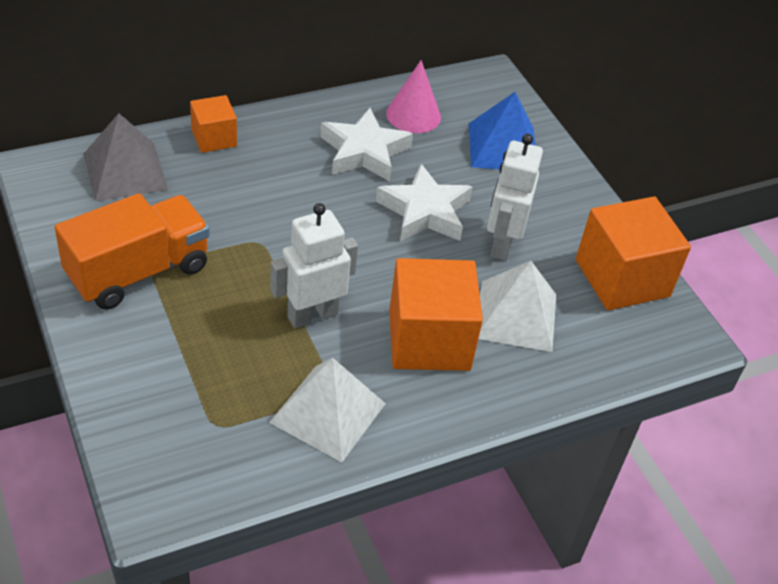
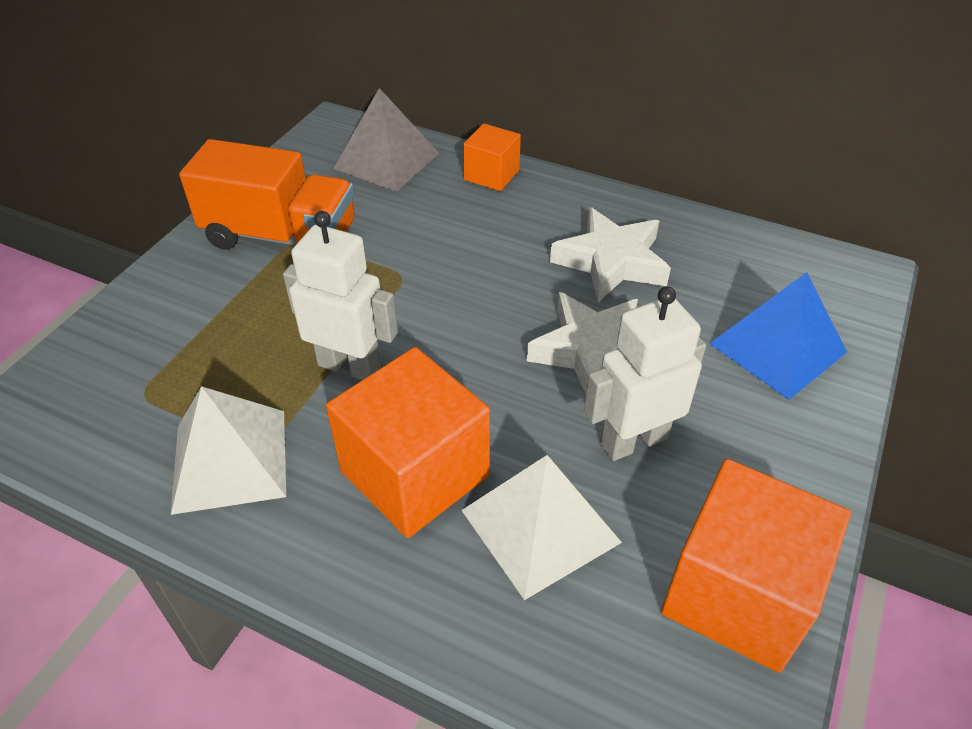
camera: 55 degrees right, 0 degrees up
(413, 115) = (713, 259): pink cone -> none

